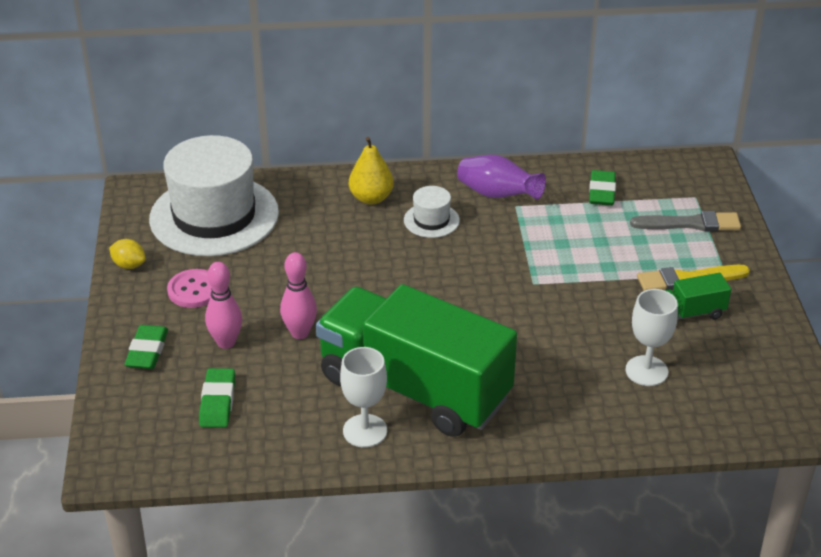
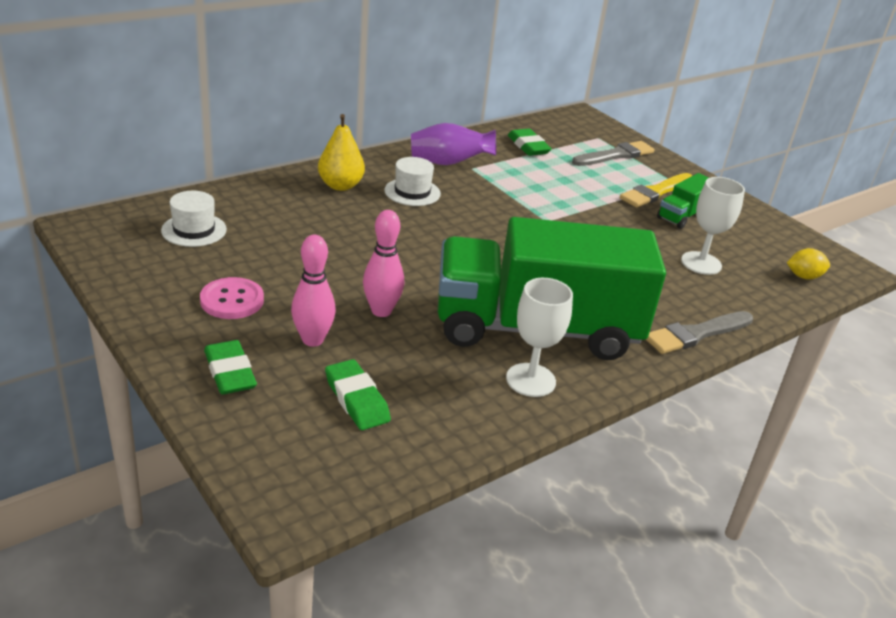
camera: 35 degrees left, 5 degrees down
(129, 265) = (134, 294): yellow lemon -> yellow lemon (803, 276)
(214, 216) = (194, 230): white hat -> white hat, size x0.43
(558, 438) = (696, 334): none -> grey brush

